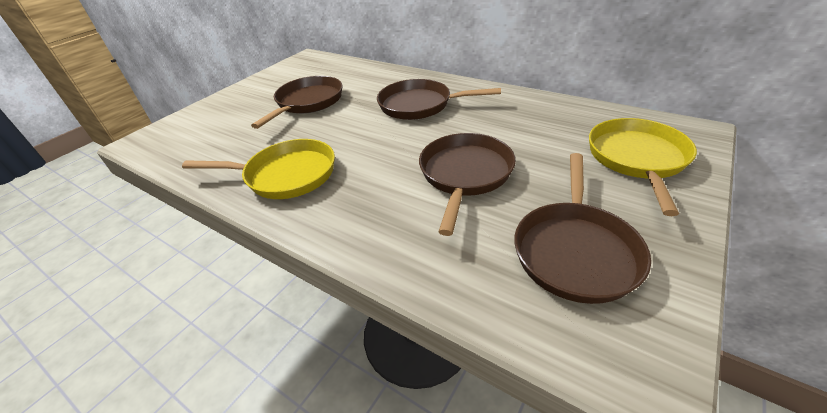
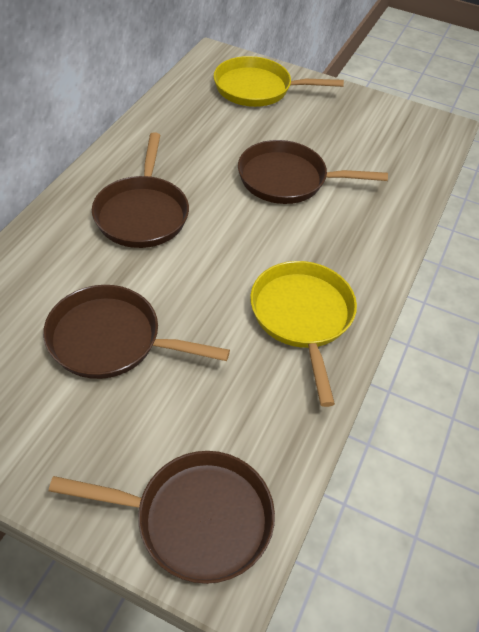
camera: 105 degrees left, 10 degrees up
(575, 250) = (366, 134): brown pan -> brown pan (195, 519)

